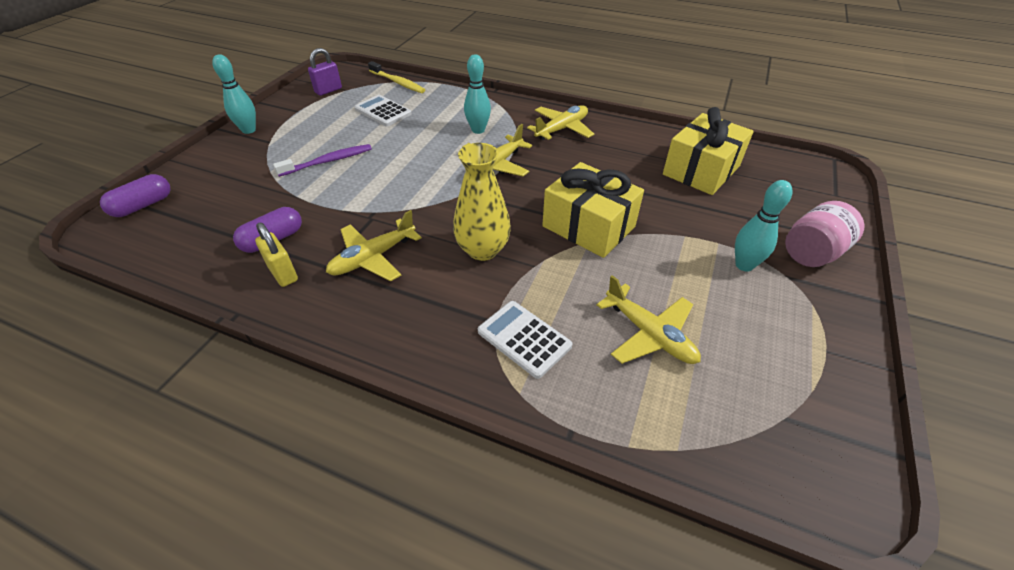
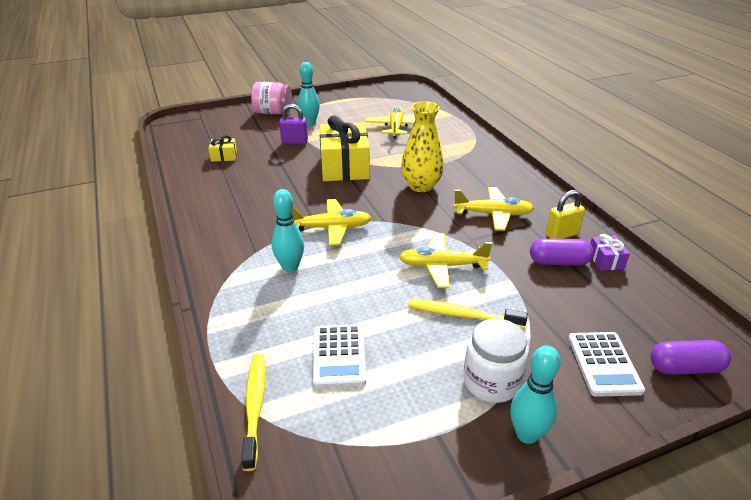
camera: 135 degrees left, 10 degrees down
(224, 267) = (605, 260): none -> purple gift
(282, 140) = (491, 382): none -> white jar
(283, 273) = (561, 234): yellow padlock -> yellow padlock turned 60 degrees clockwise
(328, 90) = (358, 461): purple padlock -> purple padlock (294, 142)
(328, 161) = (462, 315): purple toothbrush -> yellow toothbrush
(524, 339) = (451, 149): white calculator -> white calculator (603, 364)
(562, 129) = (231, 227): yellow plane -> yellow plane (442, 266)
(701, 170) = (224, 156): yellow gift -> yellow gift, size x0.44

